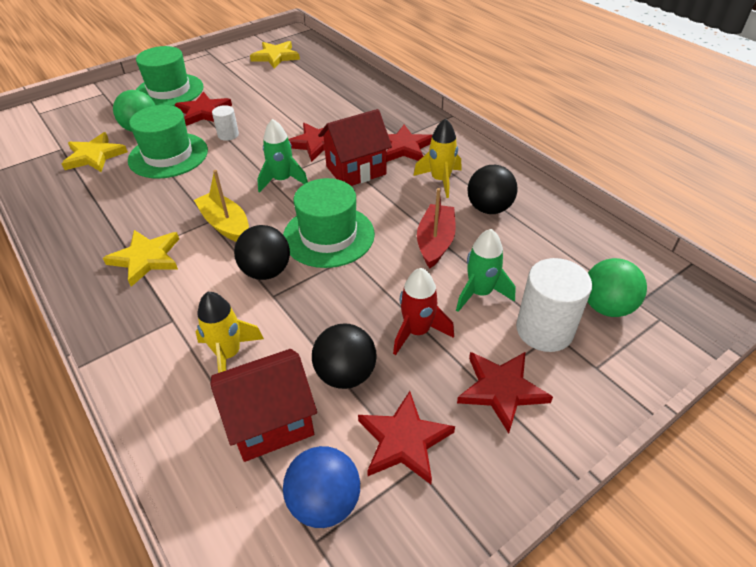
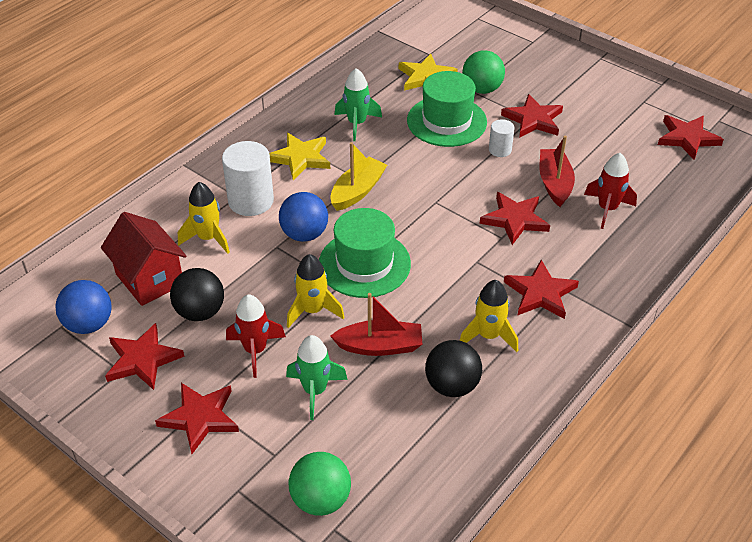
camera: 75 degrees right, 0 degrees up
(169, 91) = (561, 82): green hat -> none
(266, 271) = (304, 234): black ball -> blue ball
(275, 57) = (687, 138): yellow star -> red star
(282, 180) = (438, 210): green rocket -> green rocket (357, 124)
(286, 117) = (554, 183): none -> red boat
(328, 101) = (607, 209): none -> red rocket
(356, 170) = (478, 261): red house -> none
(376, 280) = (313, 310): none -> yellow rocket
(544, 330) = (277, 446): white cylinder -> white cylinder (251, 201)

